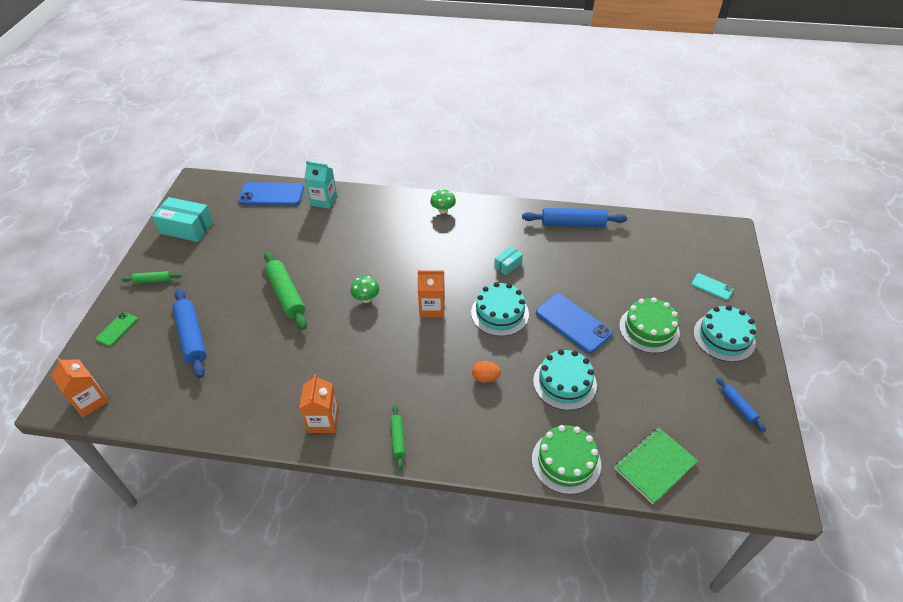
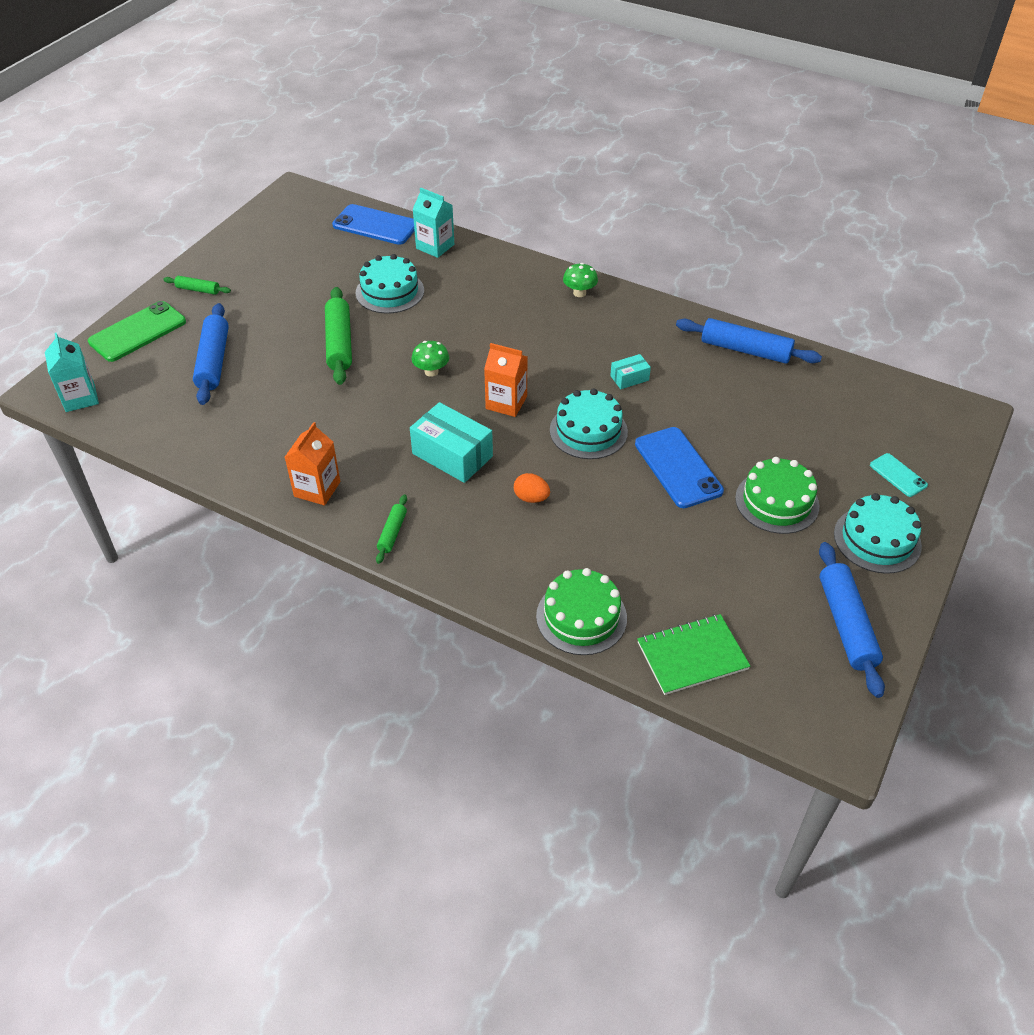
camera: 20 degrees right, 0 degrees up
(90, 401) = (80, 398): orange carton -> turquoise carton
(117, 329) = (137, 332): green phone -> green phone, size x1.85
(187, 228) = (260, 241): turquoise box -> turquoise box (452, 455)
(564, 383) = (628, 531): turquoise cake -> turquoise cake (390, 291)
(738, 406) = (846, 624): blue rolling pin -> blue rolling pin, size x1.91

